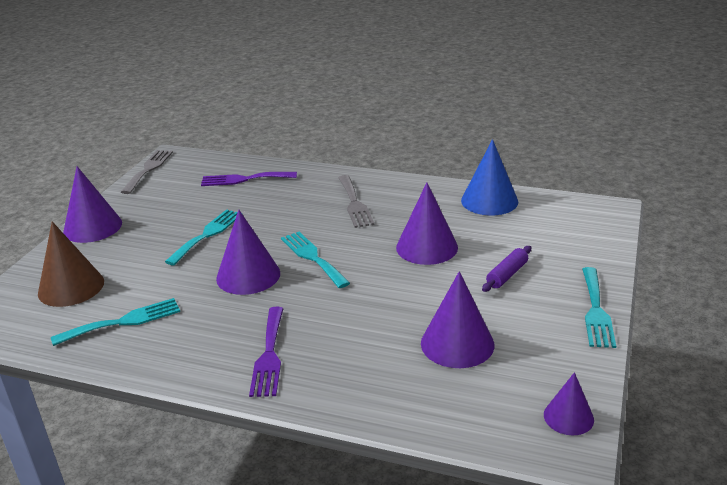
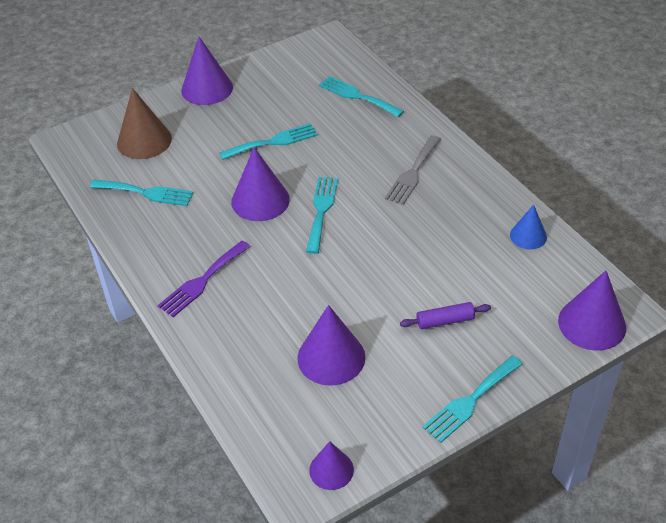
camera: 40 degrees right, 15 degrees up
(148, 169) = (299, 45): grey fork -> none
(244, 179) = (357, 96): purple fork -> turquoise fork
(427, 247) = (416, 253): purple cone -> purple cone (592, 324)
(489, 201) = (528, 236): blue cone -> blue cone, size x0.60

